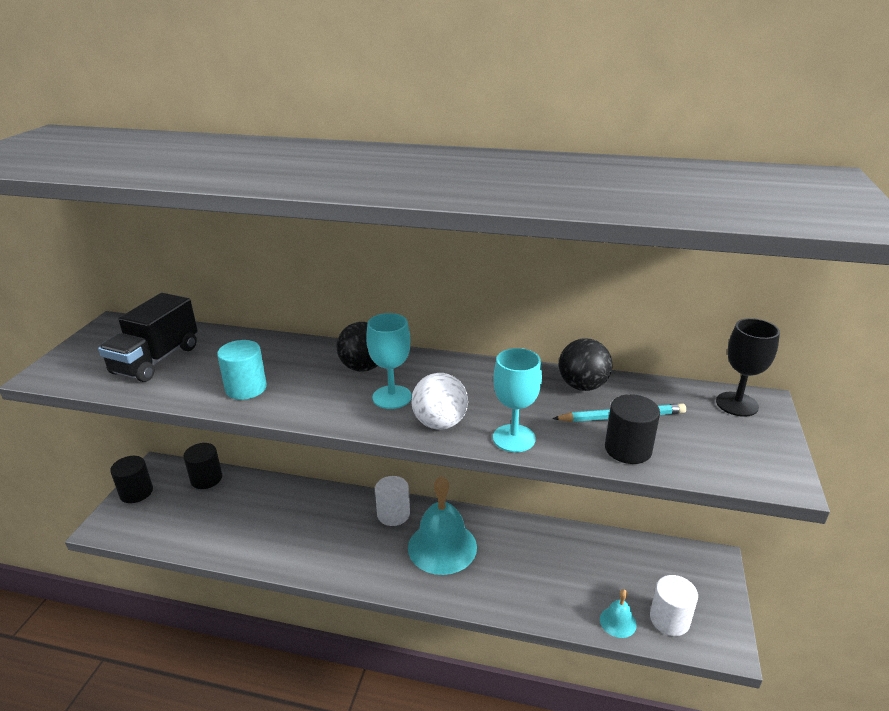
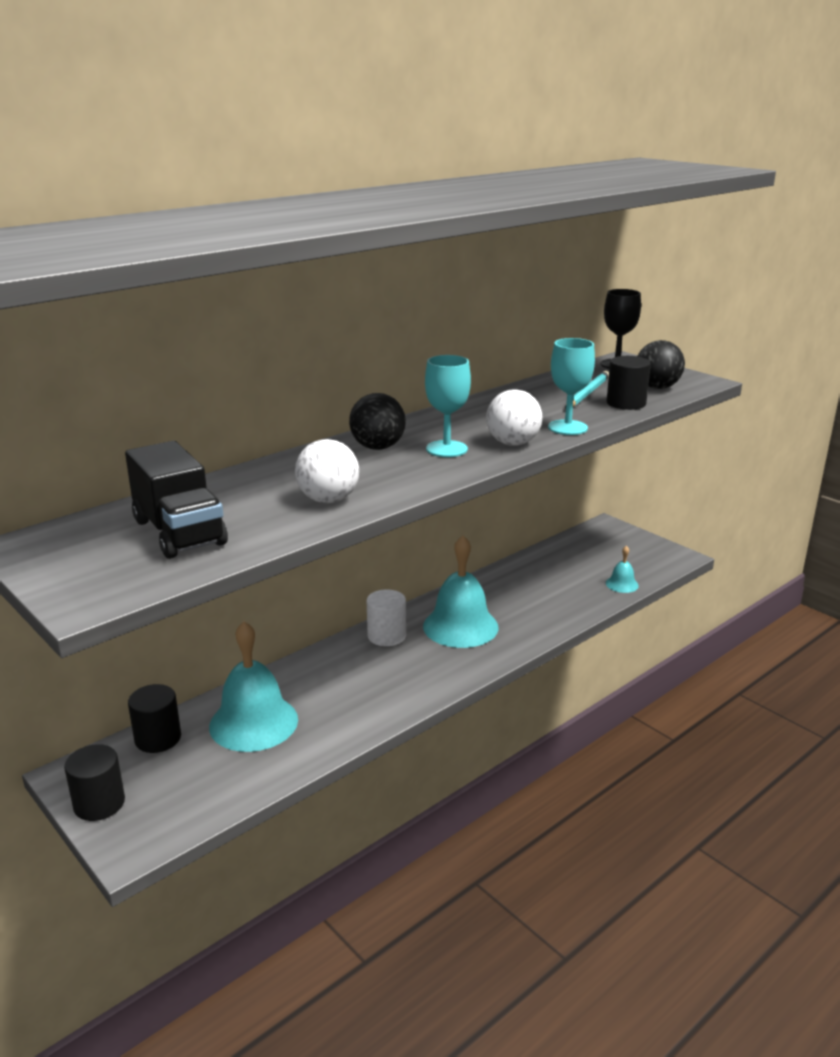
camera: 55 degrees left, 5 degrees down
(246, 388) = (328, 500): turquoise cylinder -> white ball
(246, 508) = (253, 722): none -> turquoise bell
(582, 386) = (532, 391): black ball -> black ball (657, 387)
(669, 619) = (639, 565): white cylinder -> none

